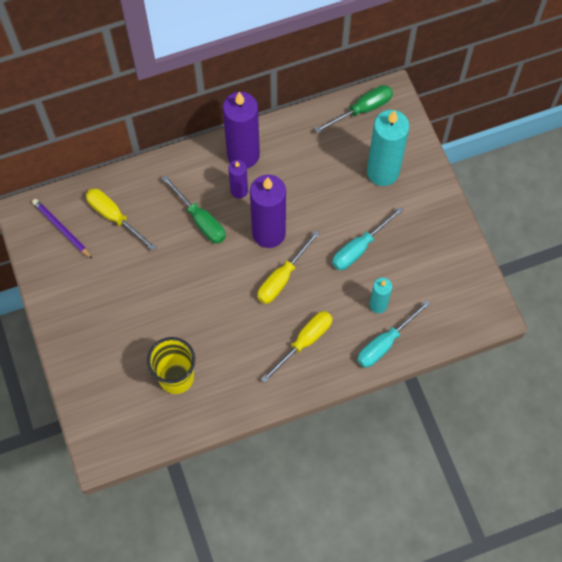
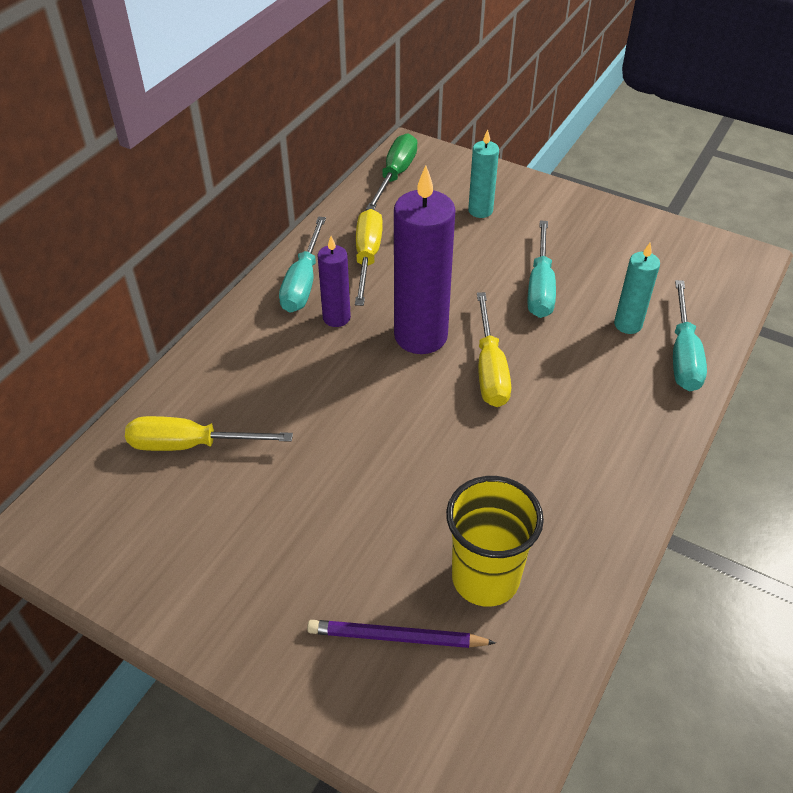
camera: 40 degrees left, 20 degrees down
(62, 229) = (120, 510): purple pencil -> purple pencil (396, 637)
(200, 220) = (318, 375): green screwdriver -> none
(243, 155) = (303, 282): purple candle -> turquoise screwdriver
(304, 342) = (596, 416): yellow screwdriver -> yellow screwdriver (367, 257)
(382, 172) = (480, 210): turquoise candle -> turquoise candle, size x0.53

